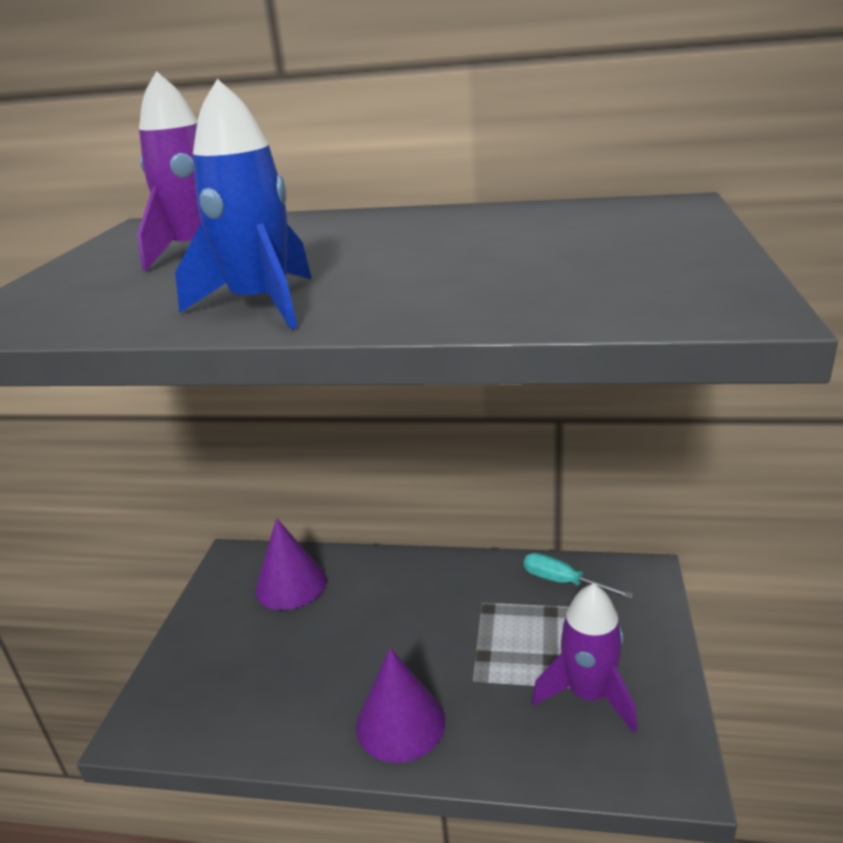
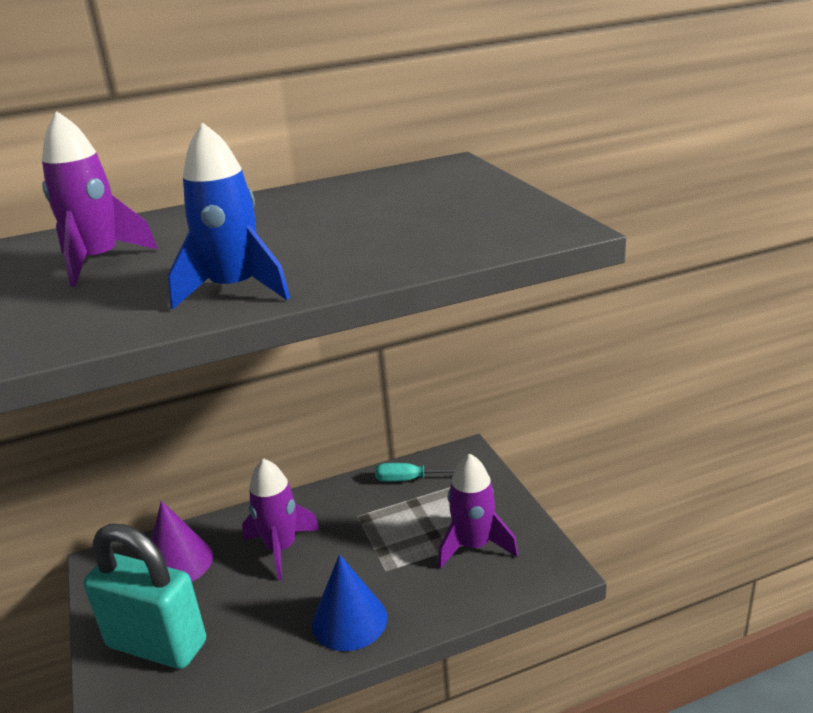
camera: 30 degrees left, 0 degrees up
(220, 662) = (157, 644): none -> turquoise padlock
(386, 608) = (281, 548): none -> purple rocket
(400, 723) = (349, 620): purple cone -> blue cone

